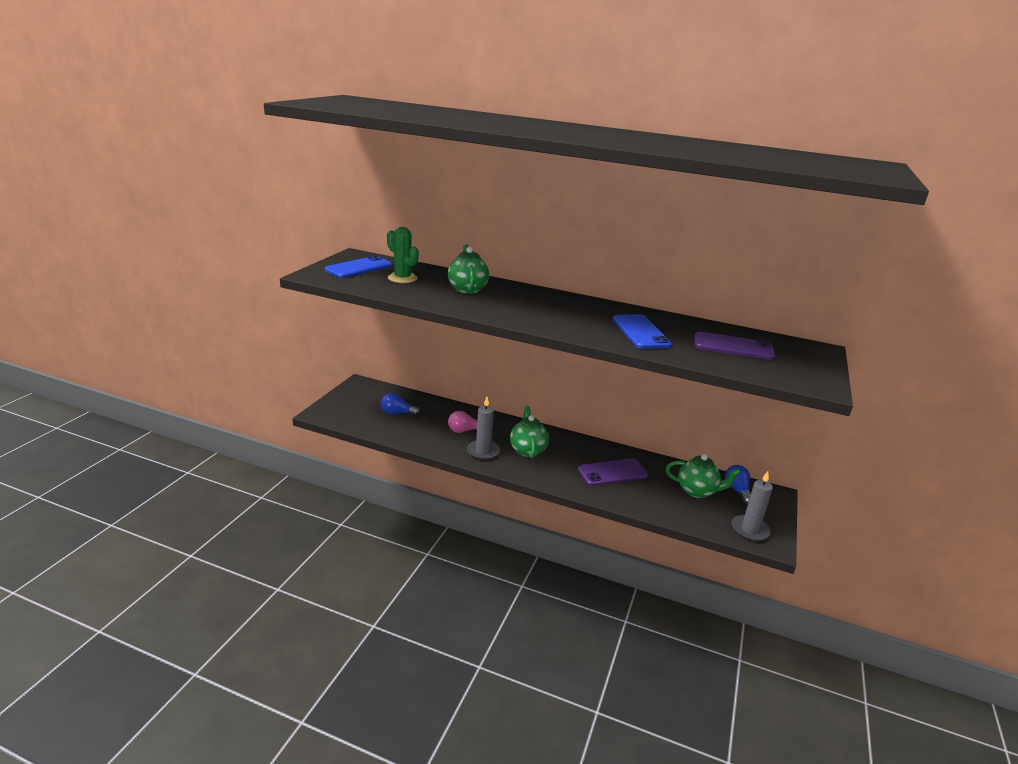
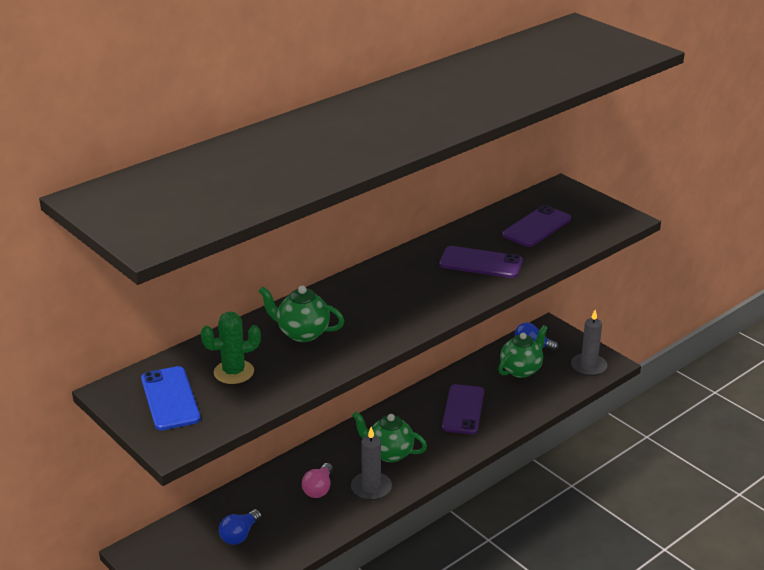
camera: 60 degrees left, 5 degrees up
(640, 332) = (480, 263): blue phone -> purple phone

